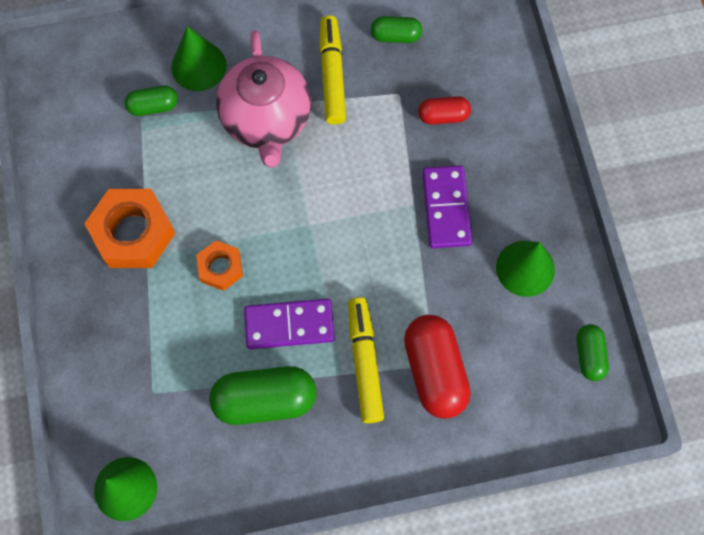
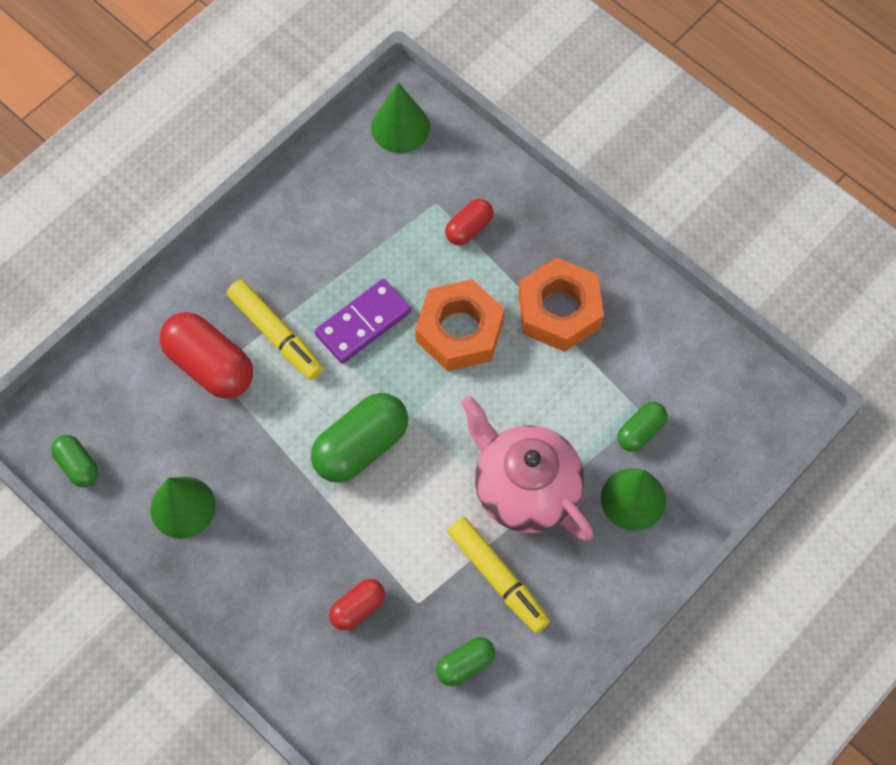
camera: 145 degrees right, 5 degrees down
(145, 350) = (468, 228): none -> red capsule
(220, 268) = (459, 331): orange nut -> orange nut, size x1.77
(265, 400) = (339, 254): green capsule -> green capsule (361, 446)
(446, 208) = (293, 516): purple domino -> none

